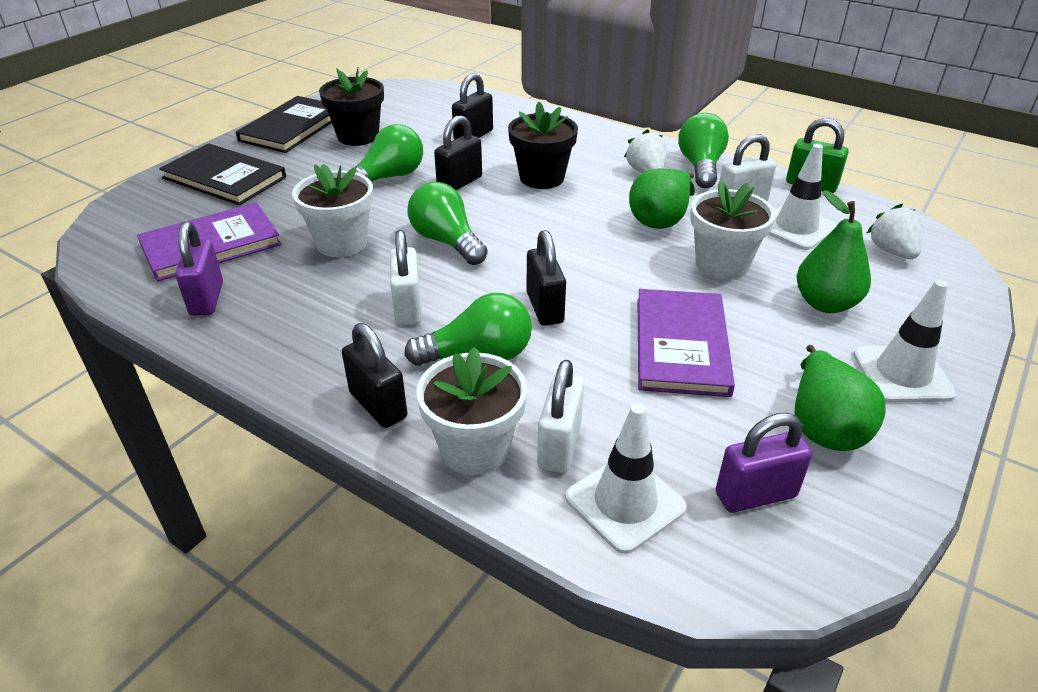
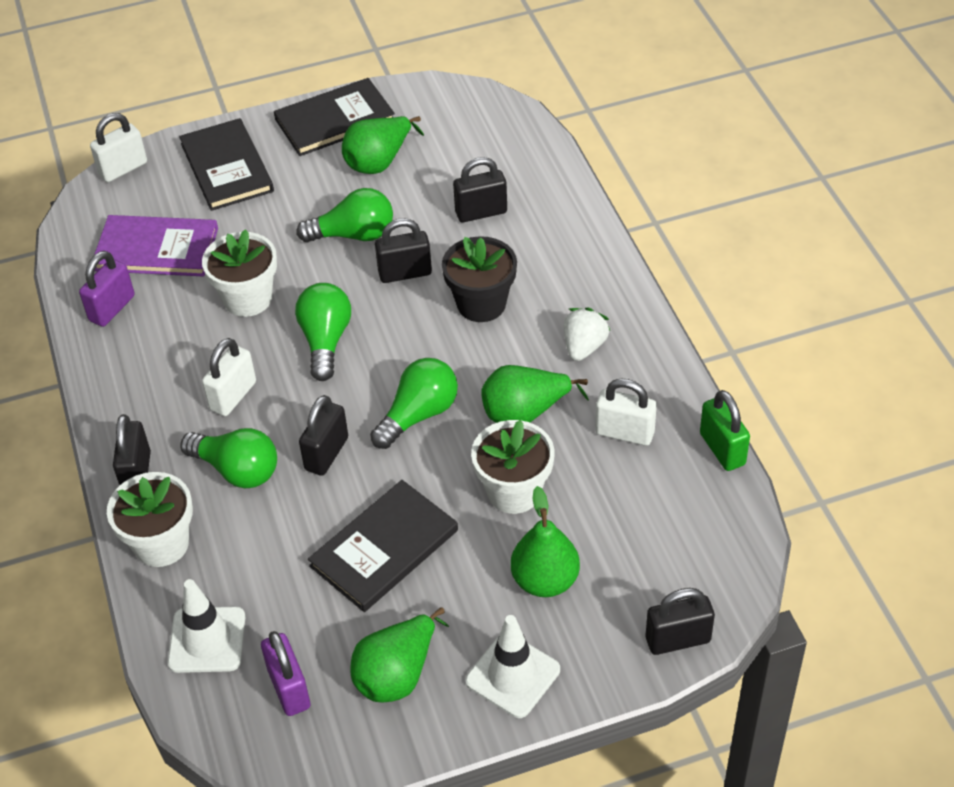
camera: 40 degrees right, 10 degrees up
(358, 136) = (379, 162): black flower pot -> green pear
(559, 446) = (212, 575): white padlock -> white padlock (123, 169)
(681, 345) = (384, 548): purple book -> black book
(700, 166) = (645, 367): green light bulb -> green light bulb (419, 414)
(755, 495) = (289, 688): purple padlock -> purple padlock turned 45 degrees clockwise
(796, 227) = (633, 490): white traffic cone -> none
(891, 251) = (683, 566): white strawberry -> none
(959, 291) = (678, 639): none -> black padlock

